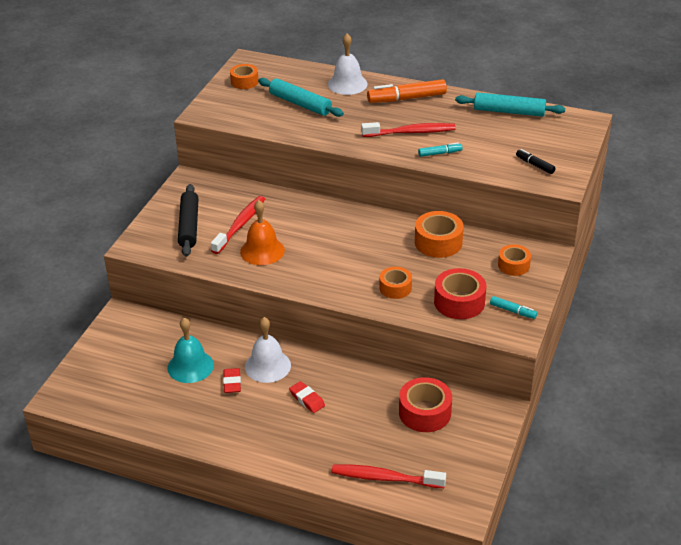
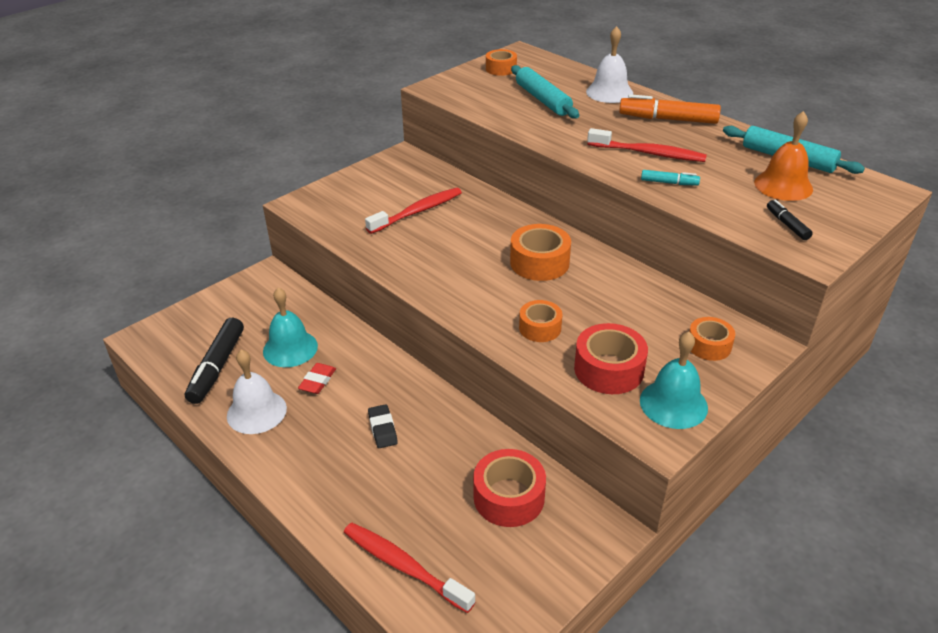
camera: 25 degrees right, 0 degrees up
(142, 399) = (217, 367): none -> black marker
(189, 226) = (365, 199): black rolling pin -> none
(262, 251) = (420, 244): orange bell -> orange bell (783, 185)
(267, 366) = (368, 375): white bell -> white bell (256, 412)
(307, 399) = (382, 429): red eraser -> black eraser
(438, 242) = (627, 290): orange tape -> orange tape (539, 262)
(513, 311) = (673, 404): turquoise marker -> turquoise bell

